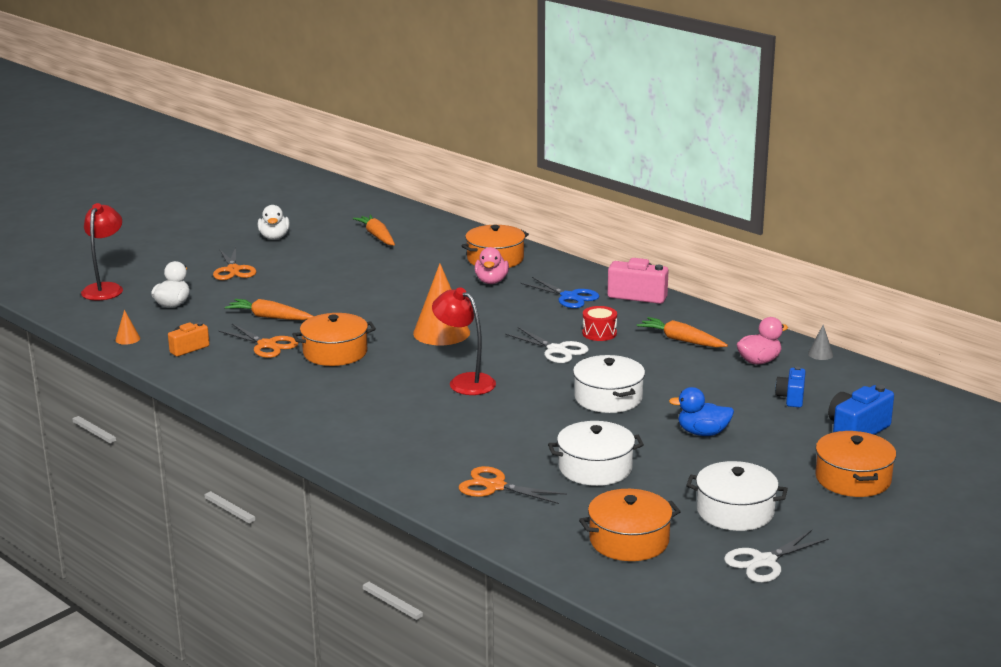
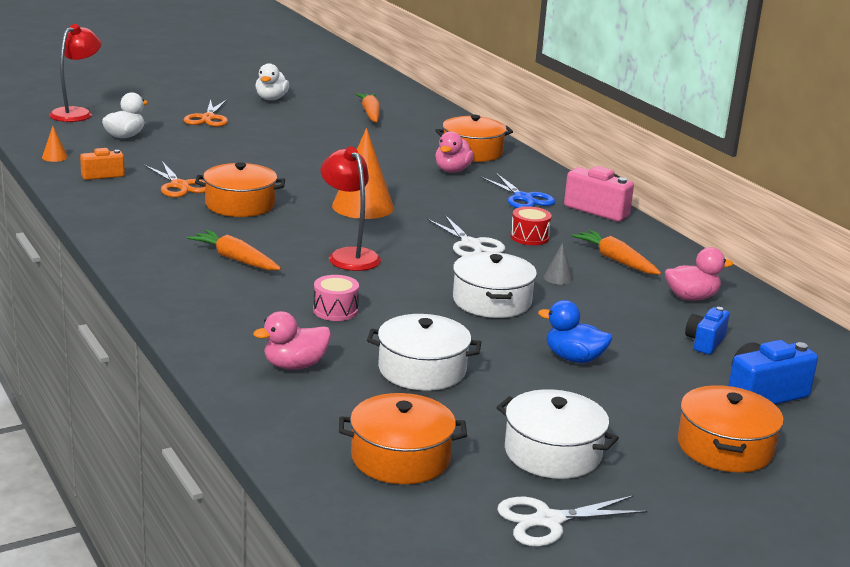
camera: 15 degrees right, 0 degrees up
(269, 317) = (205, 162): orange carrot -> orange carrot (235, 259)
(491, 433) = (335, 310): none -> pink drum
(495, 486) = (295, 365): orange scissors -> pink duck
(820, 354) = (769, 304): grey cone -> grey cone (558, 278)

